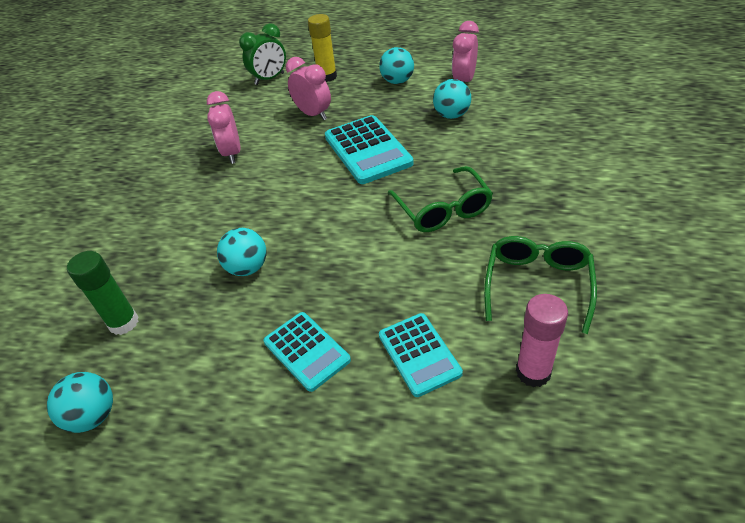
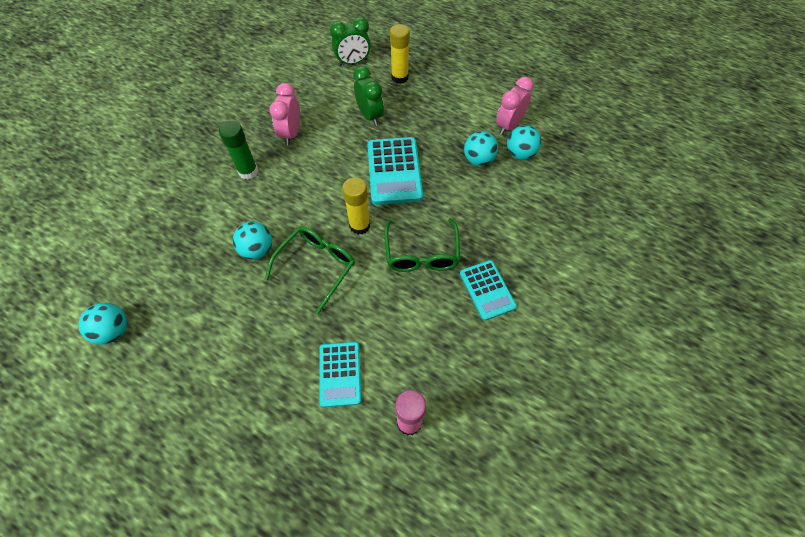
camera: 15 degrees right, 15 degrees up
(123, 323) = (158, 263): green glue stick -> green glue stick (248, 171)
(306, 351) = (267, 338): turquoise calculator -> turquoise calculator (487, 290)
(313, 114) = (370, 116): pink clock -> green clock
(357, 207) = (359, 225): none -> yellow glue stick
(397, 81) = (454, 105): turquoise ball -> turquoise ball (520, 154)
(537, 285) = (453, 351): green glasses -> green glasses (317, 266)

